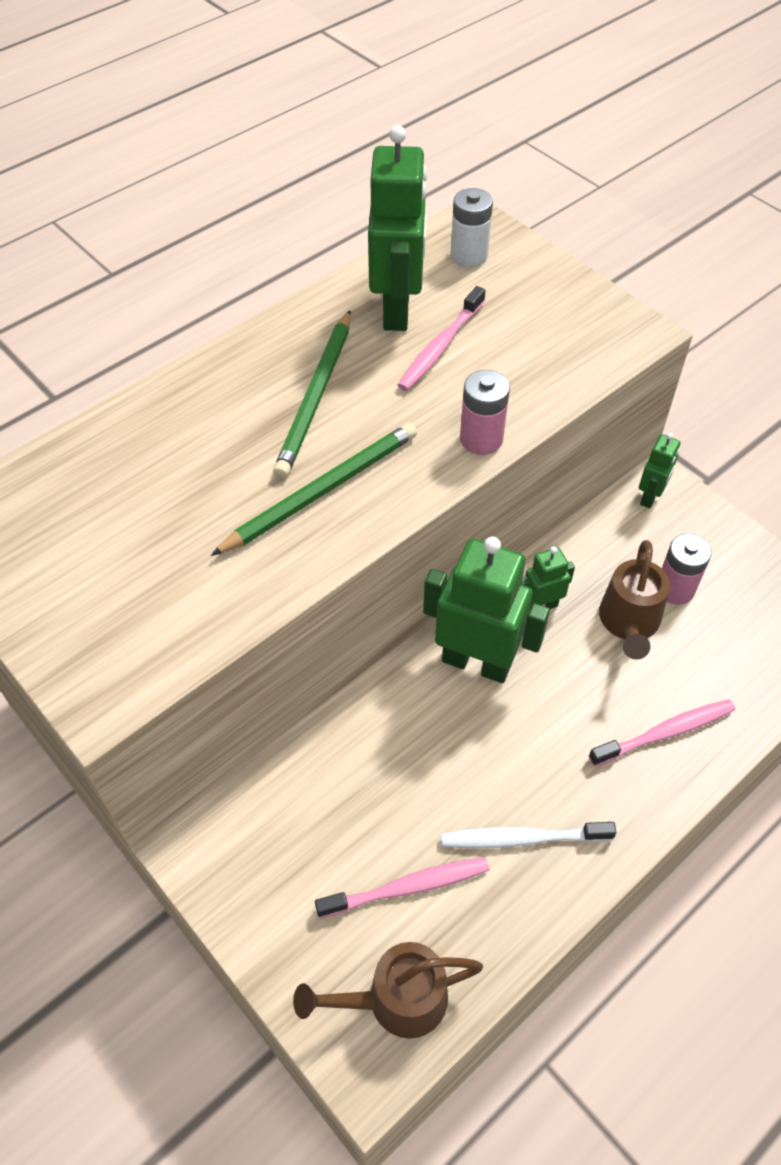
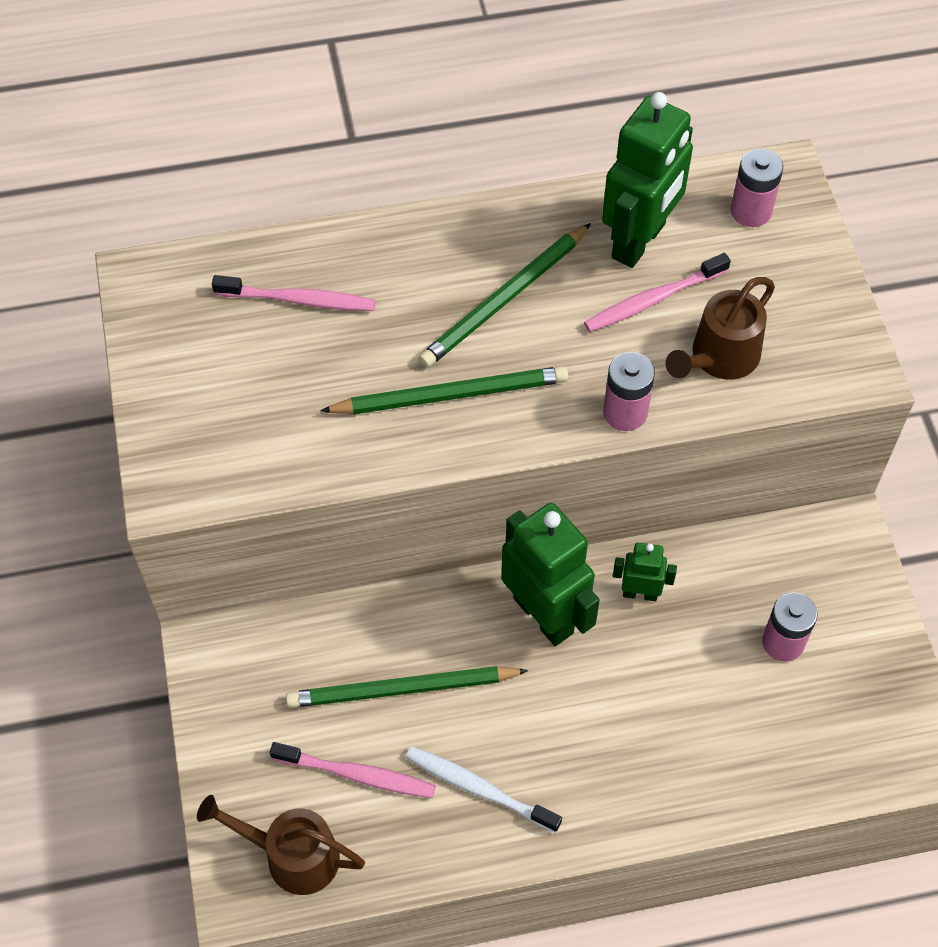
camera: 30 degrees right, 5 degrees up
(399, 788) = (403, 689): none -> green pencil
(469, 255) = (751, 211): white battery -> pink battery
(629, 623) = (712, 652): brown watering can -> brown watering can (718, 358)
(650, 497) = (828, 539): green robot -> none
(665, 733) = (672, 769): pink toothbrush -> pink toothbrush (299, 300)

